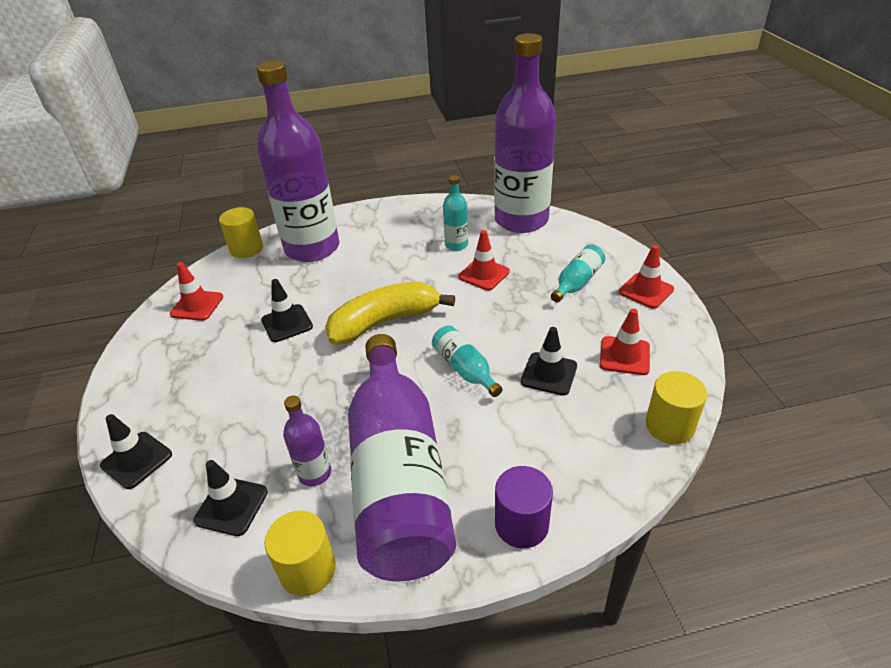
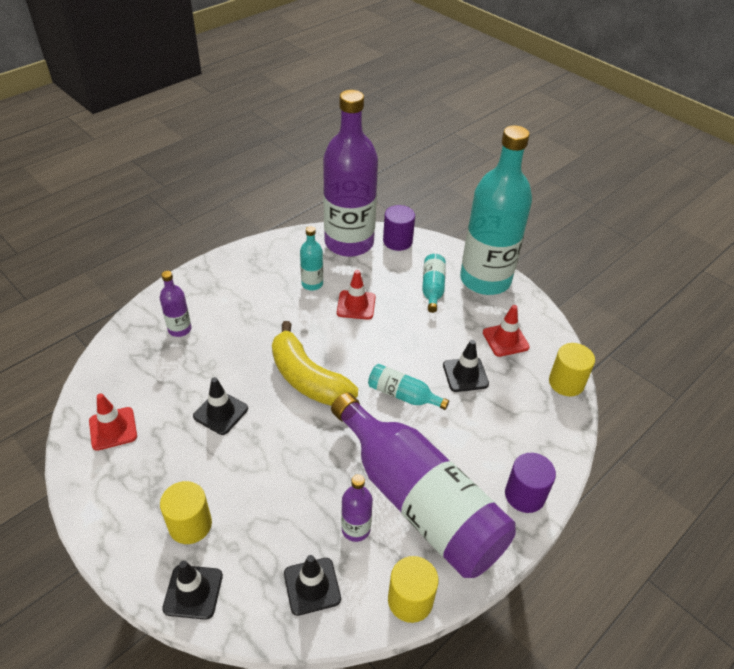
camera: 35 degrees left, 5 degrees up
(246, 249) = (110, 352): yellow cylinder -> yellow cylinder (190, 525)
(312, 248) = (179, 329): purple bottle -> purple bottle, size x0.41
(385, 322) = (307, 378): yellow banana -> yellow banana turned 75 degrees counterclockwise
(573, 231) = (397, 241): none -> purple cylinder
(646, 291) = (485, 279): red traffic cone -> turquoise bottle

